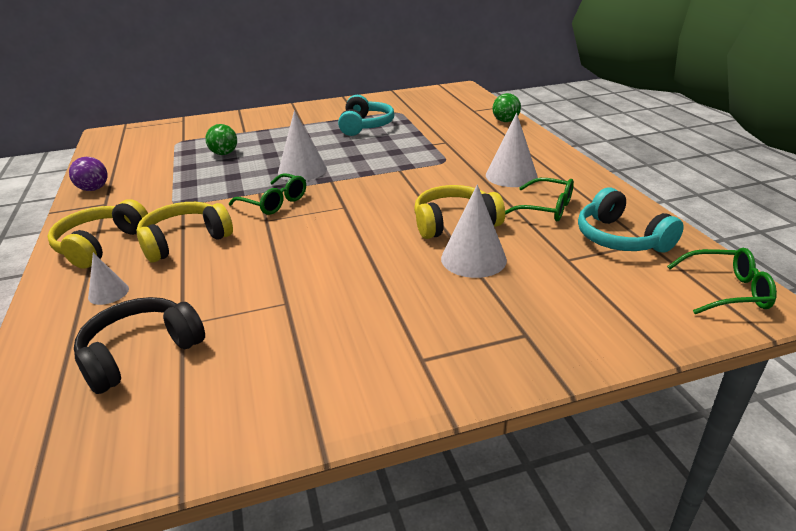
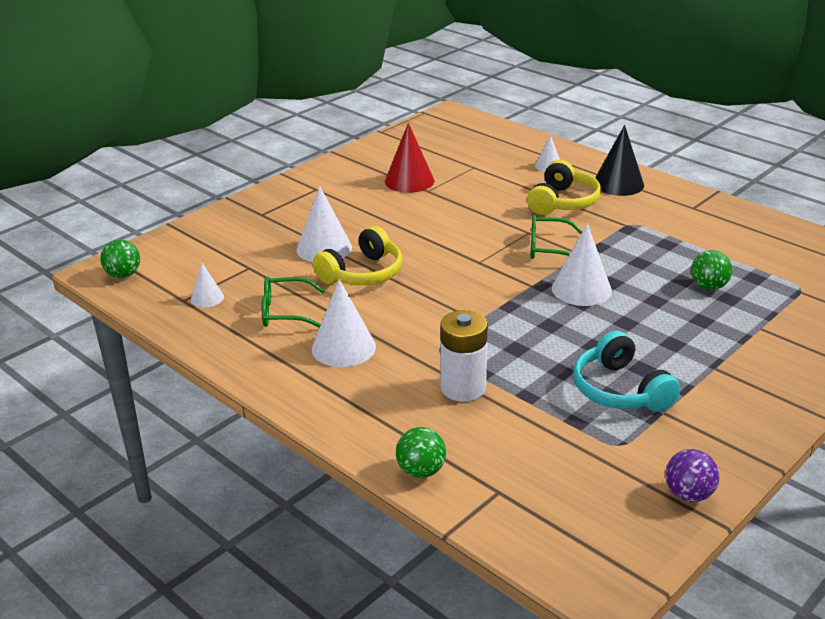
camera: 150 degrees right, 0 degrees up
(93, 189) = (737, 215): purple ball -> purple ball (688, 494)
(100, 245) = (618, 184): yellow headphones -> black cone
(141, 353) = (473, 153): black headphones -> none
(287, 328) = (409, 181): none -> red cone
(450, 142) = (463, 388): none -> white battery
(620, 238) = (207, 298): turquoise headphones -> white cone
(727, 291) = (123, 275): green glasses -> green ball

